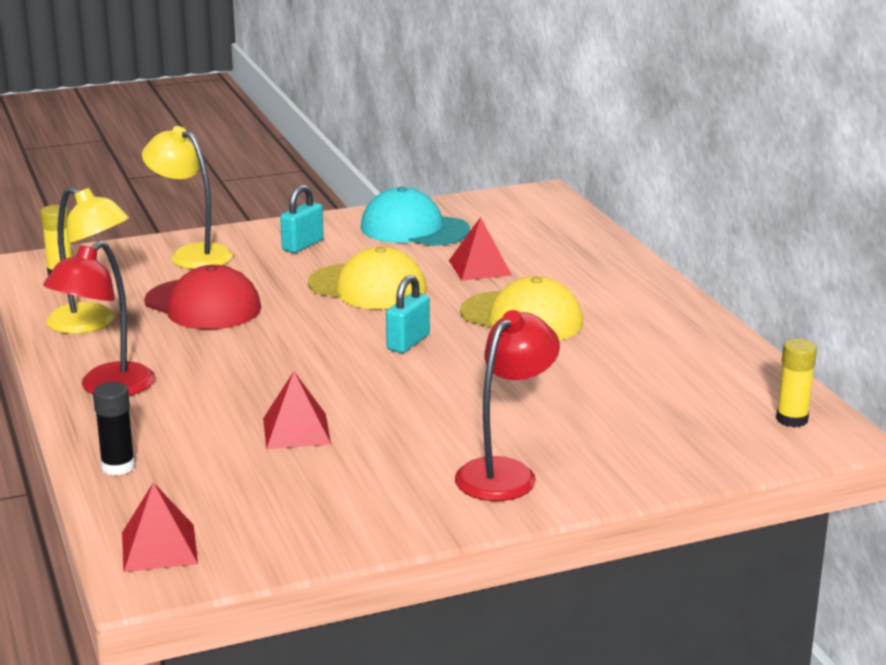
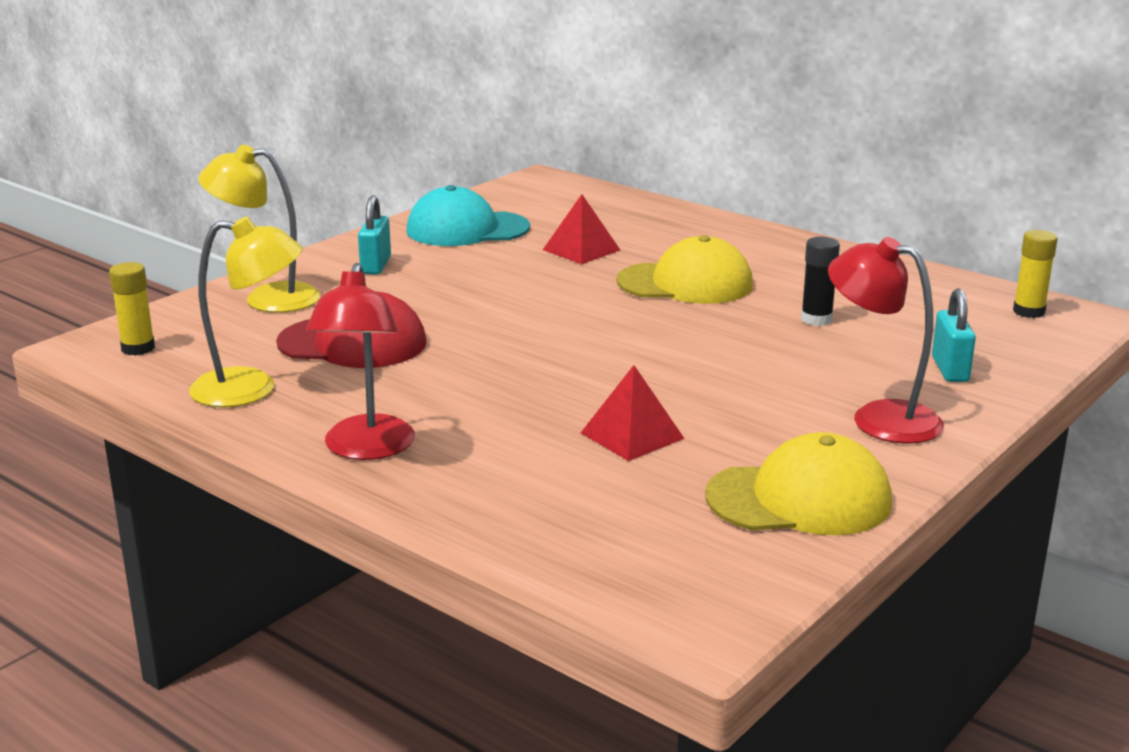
camera: 30 degrees left, 0 degrees up
(118, 466) = (499, 524): black glue stick -> black glue stick (816, 319)
(159, 548) = (668, 591): red pyramid -> none
(368, 287) = (501, 289): yellow cap -> yellow cap (799, 499)
(408, 342) = (615, 328): turquoise padlock -> turquoise padlock (950, 369)
(505, 472) = (879, 418): red lamp -> red lamp turned 60 degrees counterclockwise

